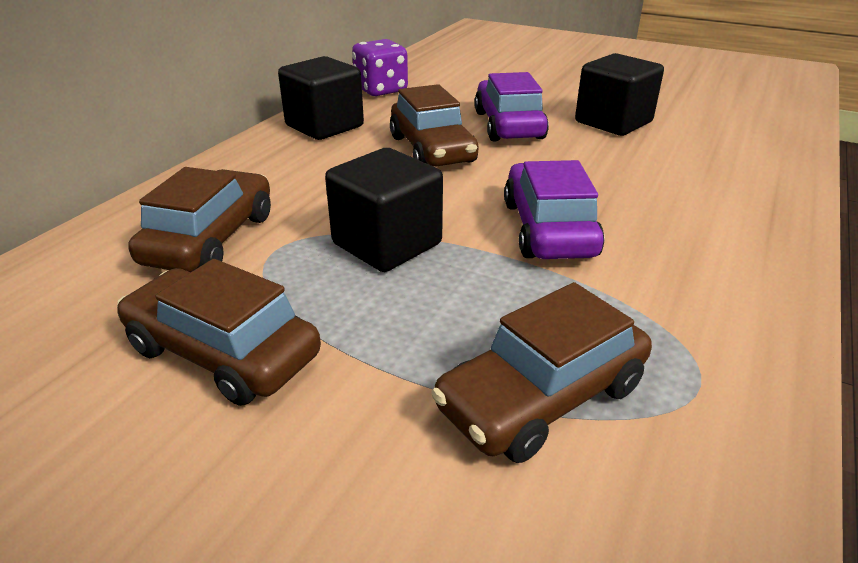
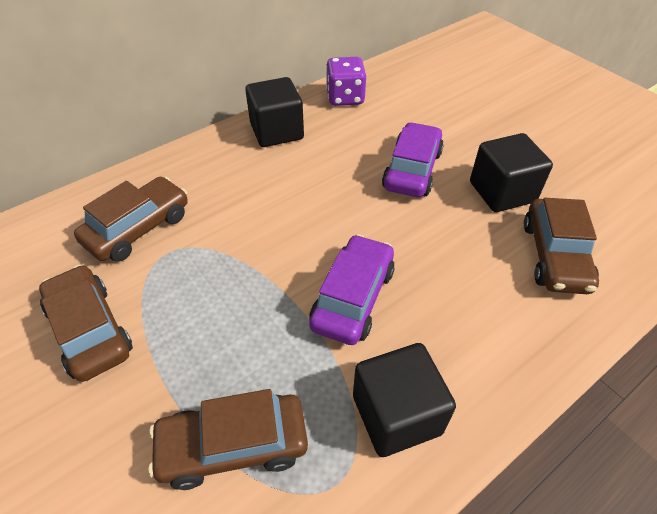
camera: 25 degrees right, 15 degrees up
(387, 244) = (236, 272): black cube -> black cube (396, 414)
(432, 149) = (333, 182): brown car -> brown car (555, 256)

